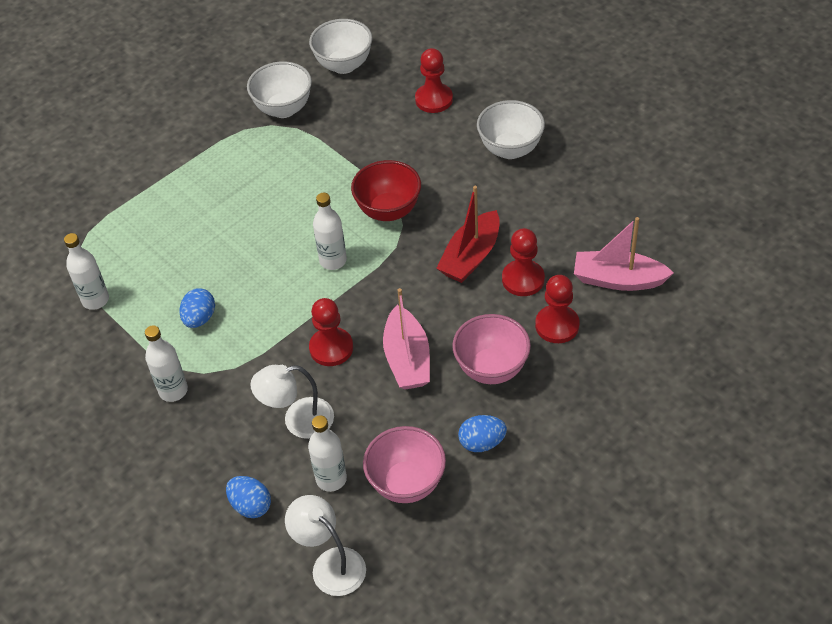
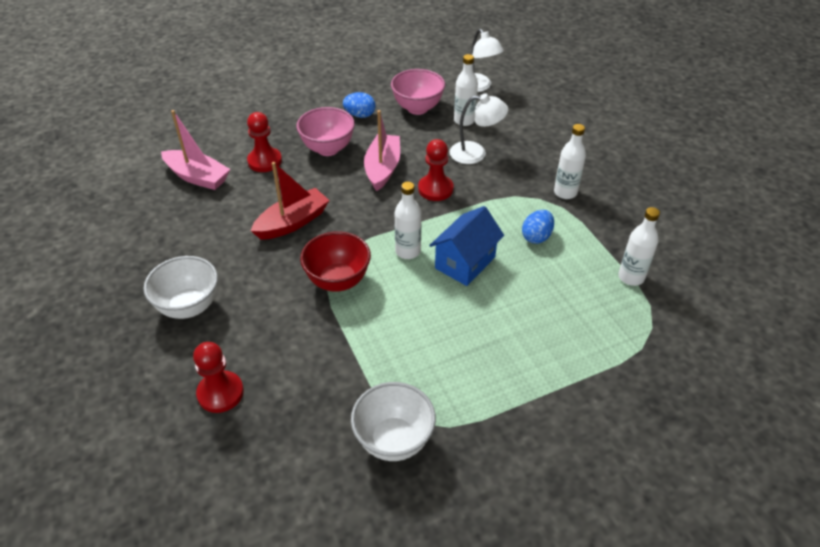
camera: 165 degrees left, 5 degrees down
(251, 505) = (520, 120): blue egg -> none
(270, 266) = (465, 262): none -> blue house
(344, 65) = (293, 487): white bowl -> none
(523, 279) = (265, 195): red pawn -> none

